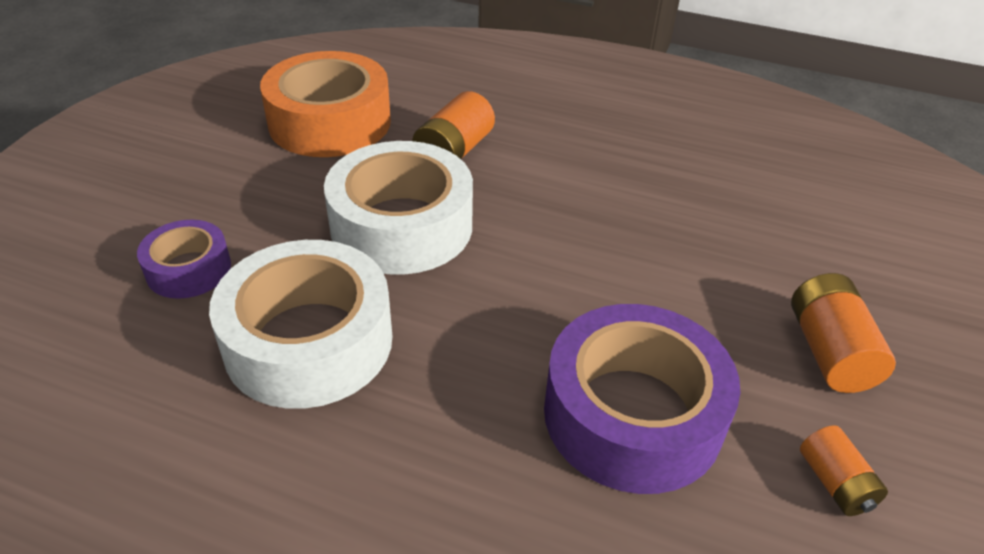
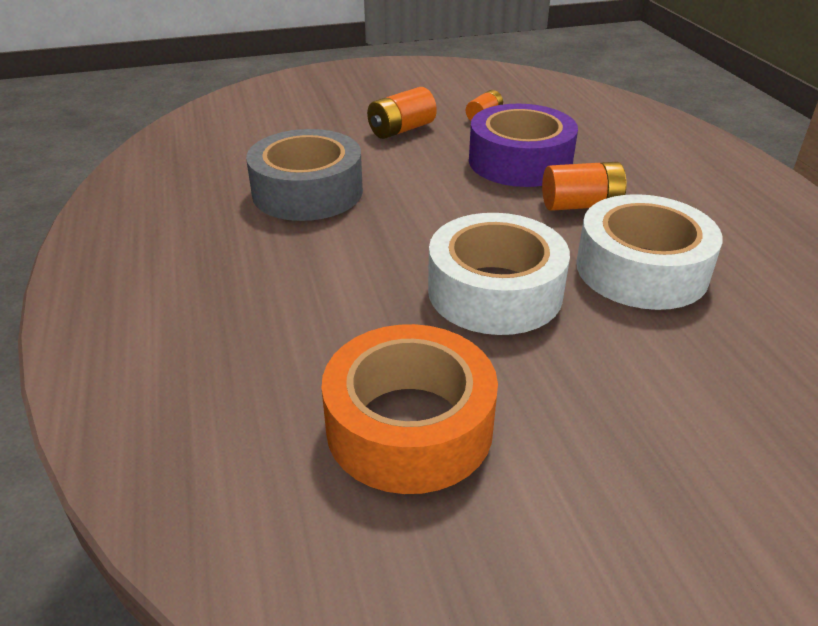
camera: 125 degrees left, 5 degrees down
(188, 269) = (688, 364): purple tape -> none
(454, 151) = (365, 315): orange battery -> orange battery (581, 205)
(693, 202) = (307, 192): none -> grey tape

